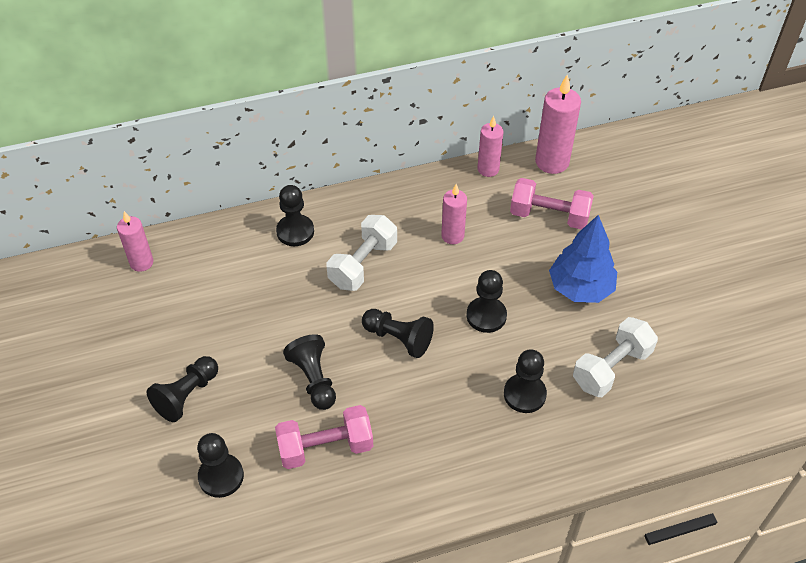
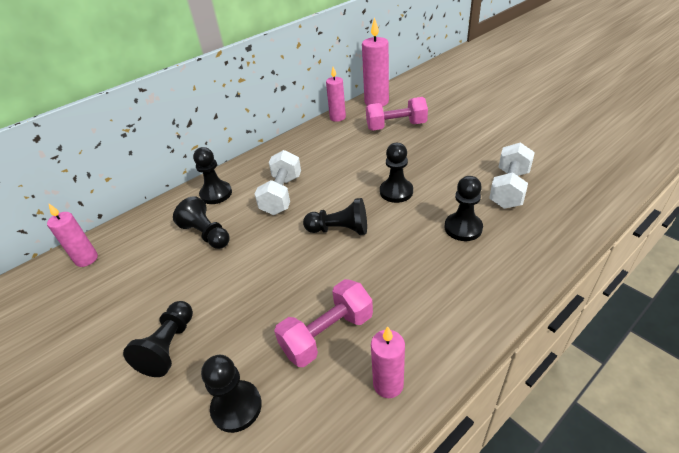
camera: 20 degrees left, 10 degrees down
(314, 379) = (286, 285): black pawn -> black pawn (206, 234)
(452, 236) = (338, 157): pink candle -> pink candle (388, 384)
(580, 288) = (448, 154): blue tree -> none

